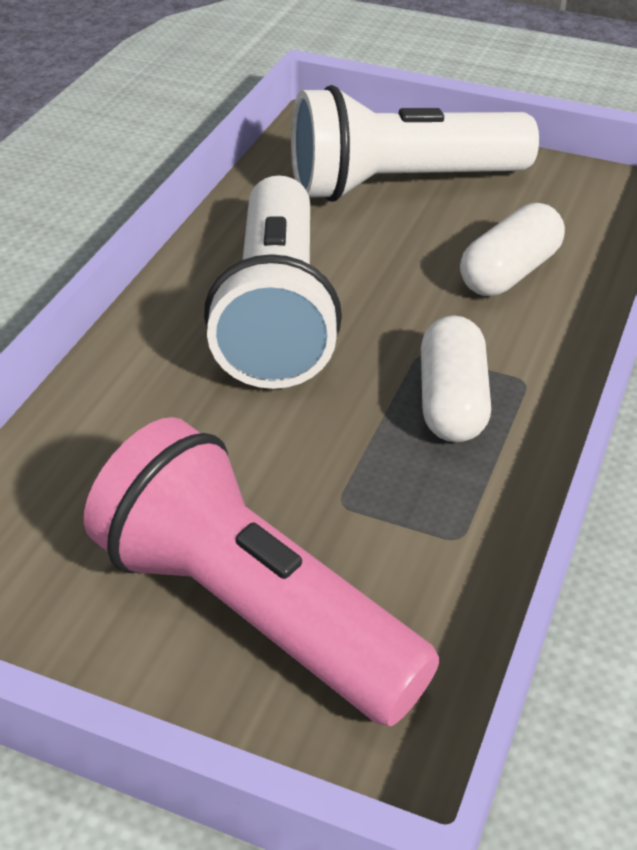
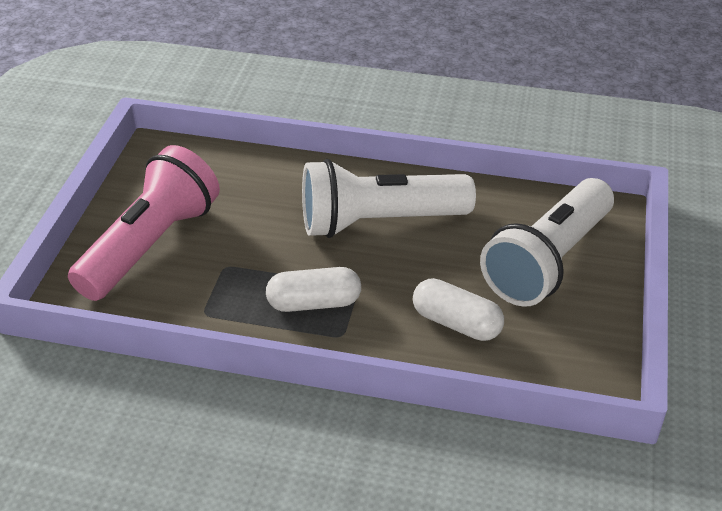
camera: 80 degrees right, 0 degrees up
(401, 184) = (548, 261): white flashlight -> white flashlight turned 120 degrees counterclockwise

